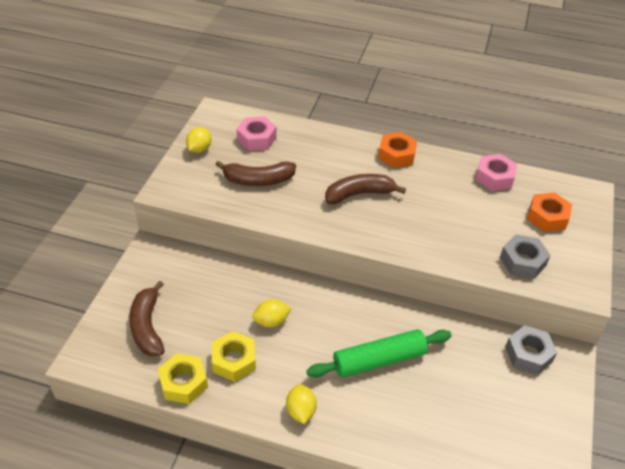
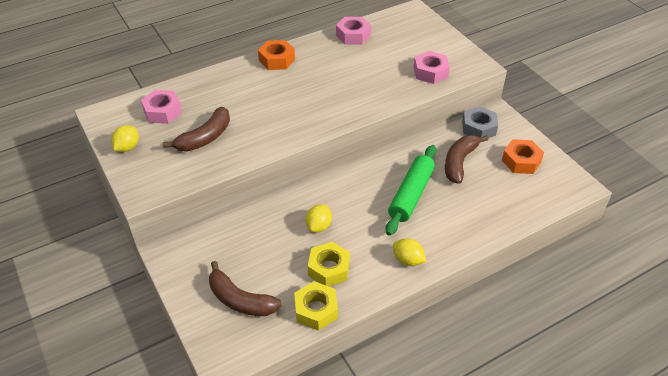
camera: 45 degrees left, 0 degrees up
(199, 149) = (127, 147): yellow lemon -> yellow lemon turned 45 degrees clockwise
(359, 194) = (287, 99): brown banana -> brown banana (459, 162)
(522, 261) = (430, 72): grey nut -> pink nut
(547, 217) = (410, 39): orange nut -> orange nut (521, 161)

